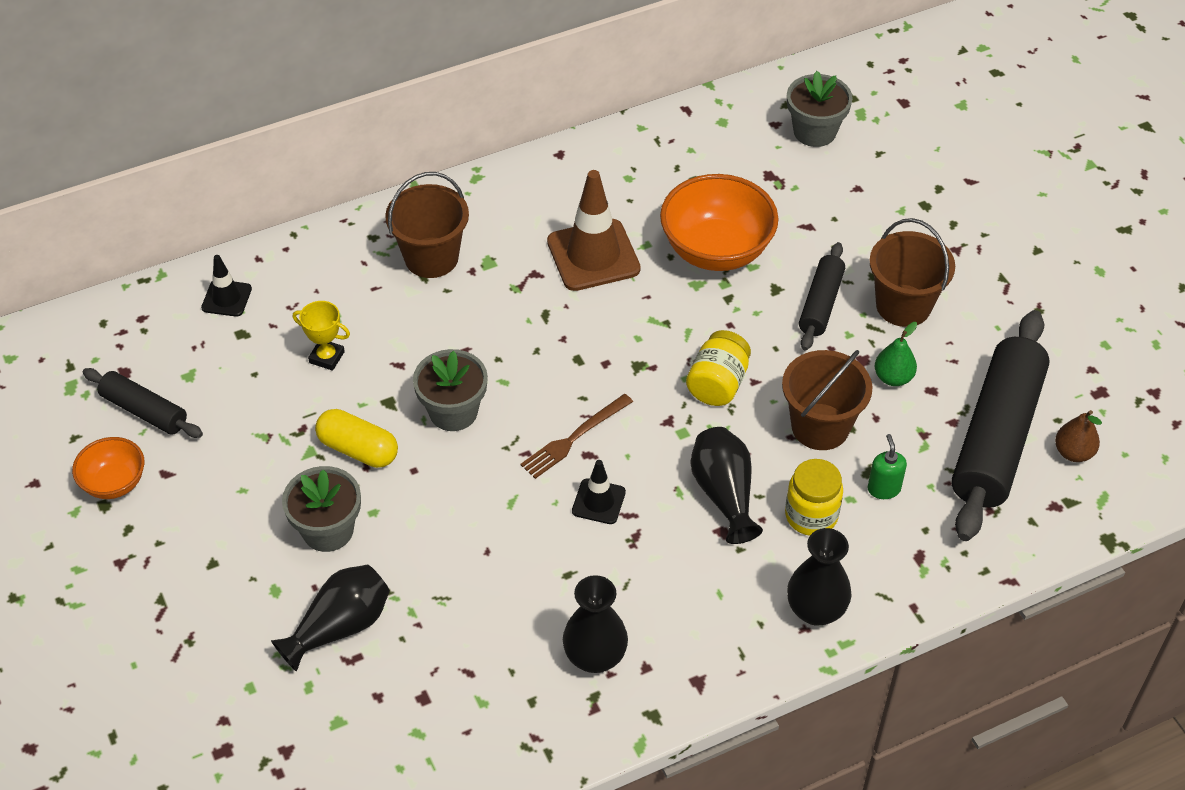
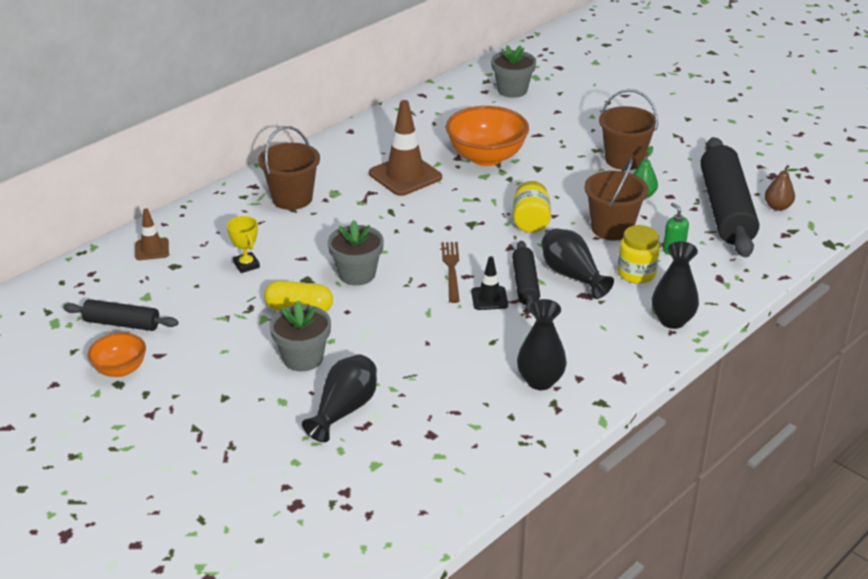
camera: 20 degrees left, 15 degrees down
(226, 298) = (152, 249): black traffic cone -> brown traffic cone
(327, 357) = (246, 265): yellow trophy -> yellow trophy turned 60 degrees clockwise
(574, 438) = (451, 269): brown fork -> brown fork turned 150 degrees clockwise
(821, 304) = (571, 169): black rolling pin -> black rolling pin (525, 284)

